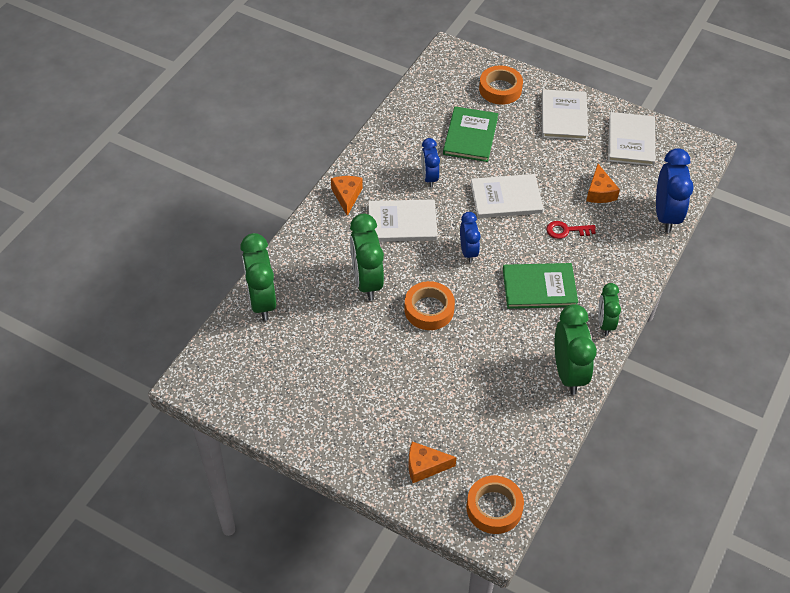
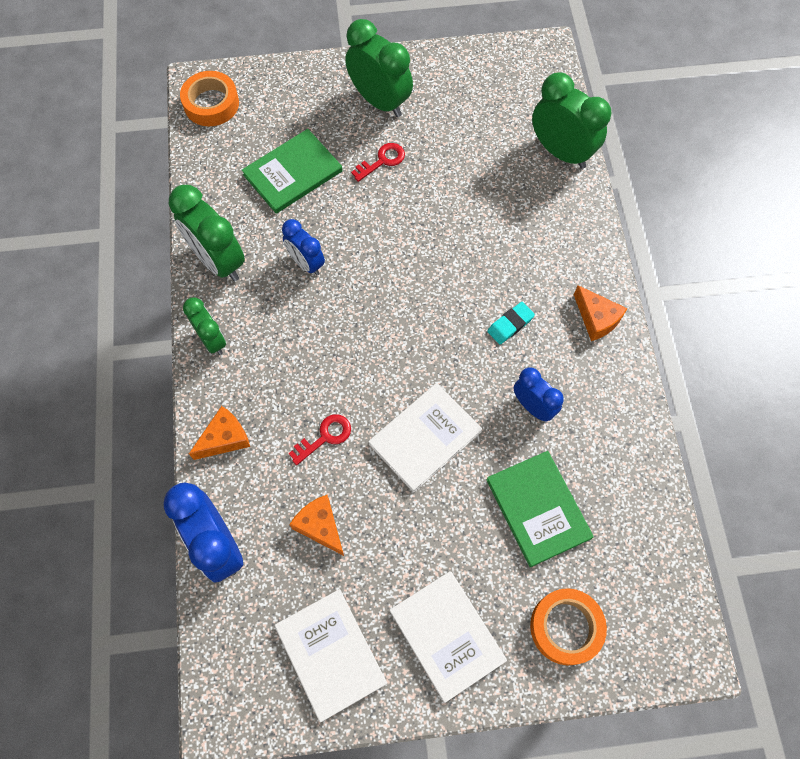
camera: 145 degrees right, 15 degrees up
(366, 281) = (485, 233): green clock -> green clock (380, 101)
(394, 373) = (382, 161): none -> red key
(402, 223) = (510, 324): white book -> turquoise eraser
(425, 466) = (293, 101): orange cheese -> orange cheese (225, 438)
(429, 309) = (401, 242): orange tape -> none
(468, 252) = (413, 334): blue clock -> blue clock (306, 263)
(539, 287) = (308, 339): green book -> green book (293, 173)

